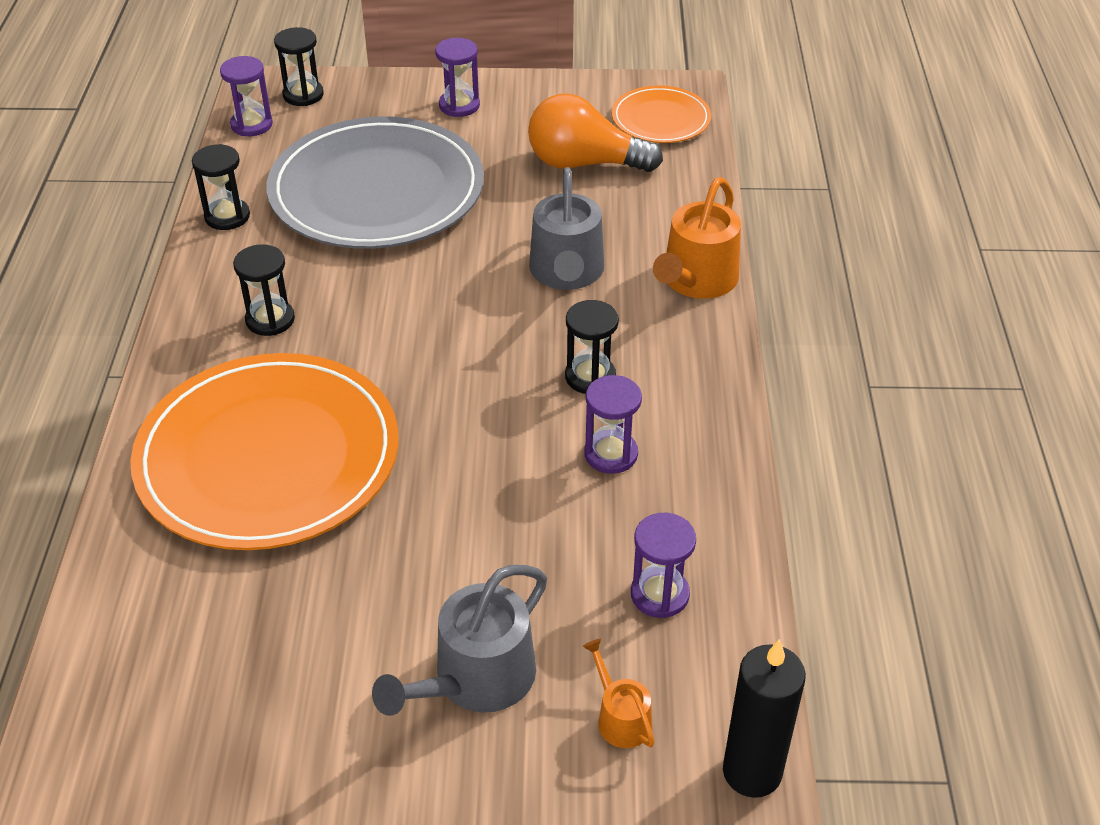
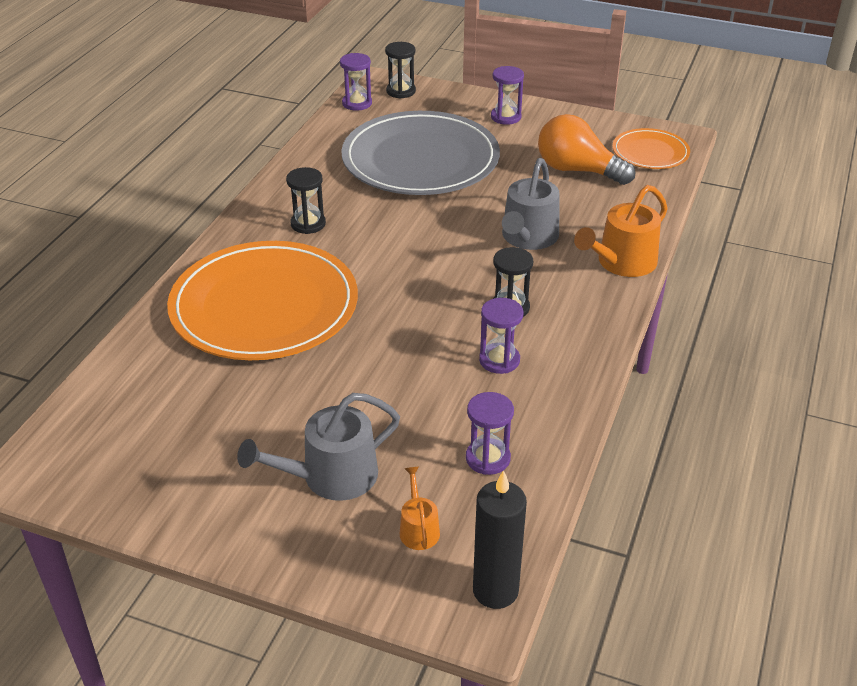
camera: 20 degrees right, 5 degrees down
(227, 216) = (312, 156): black hourglass -> none

